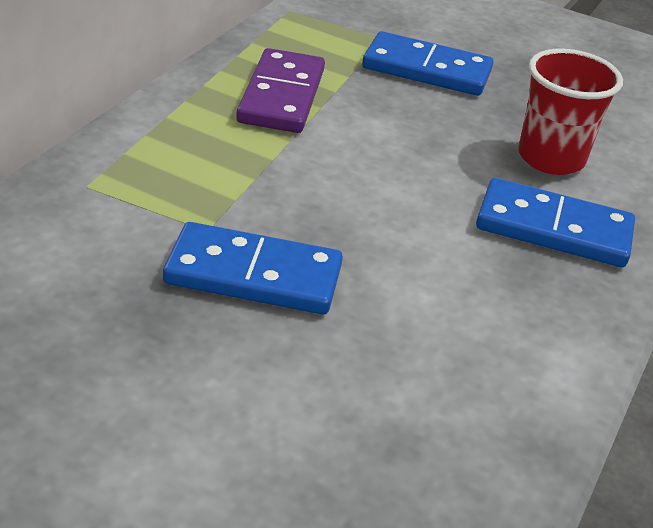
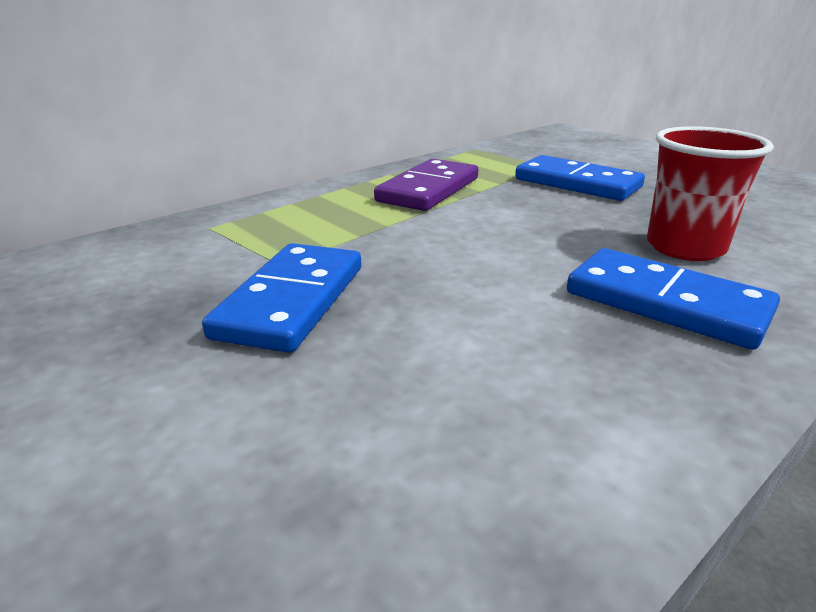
camera: 25 degrees right, 10 degrees down
(253, 275) = (292, 301): blue domino -> blue domino turned 75 degrees clockwise

